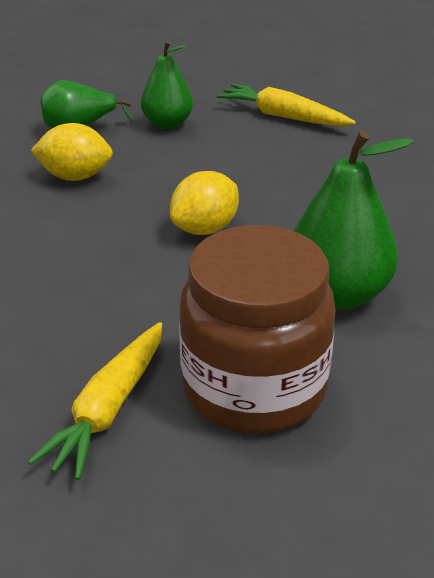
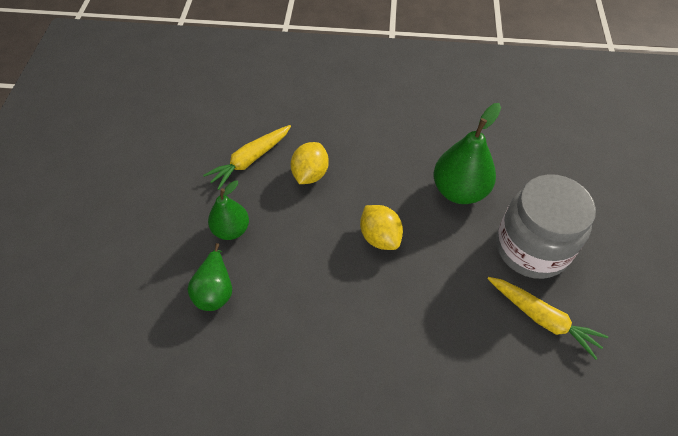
camera: 75 degrees left, 20 degrees up
(75, 177) = (289, 302): yellow lemon -> yellow lemon (310, 174)
(254, 388) = (531, 248): brown jar -> grey jar

